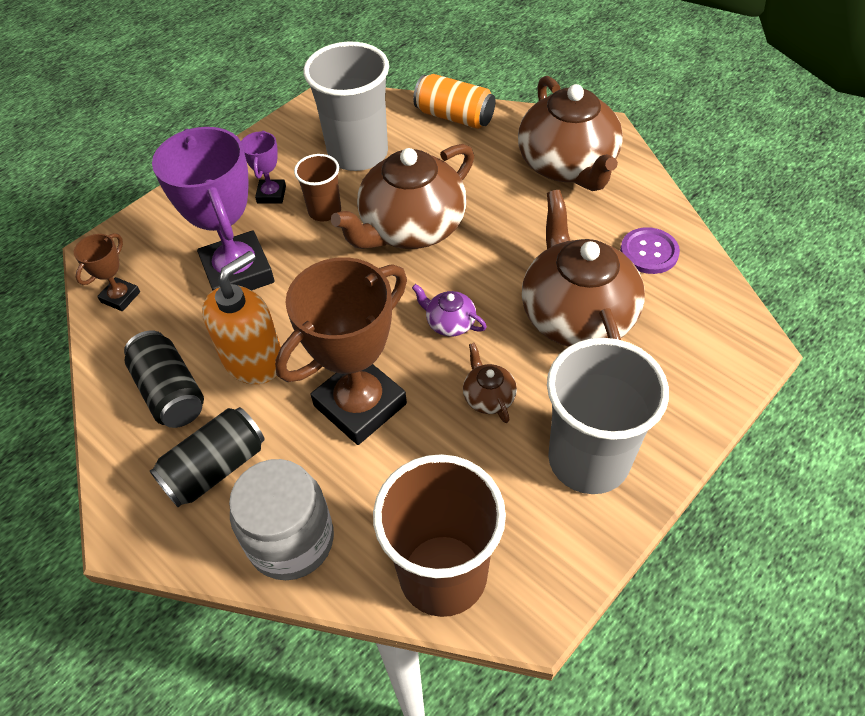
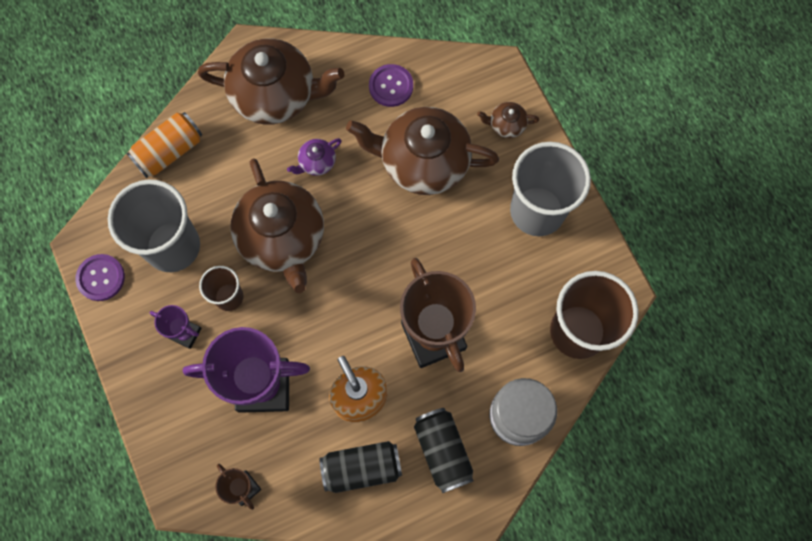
camera: 70 degrees left, 20 degrees up
(302, 120) = (101, 278): none -> purple button
(449, 323) = (390, 248): purple teapot -> purple teapot (316, 162)
(488, 397) = (464, 250): brown teapot -> brown teapot (506, 125)

